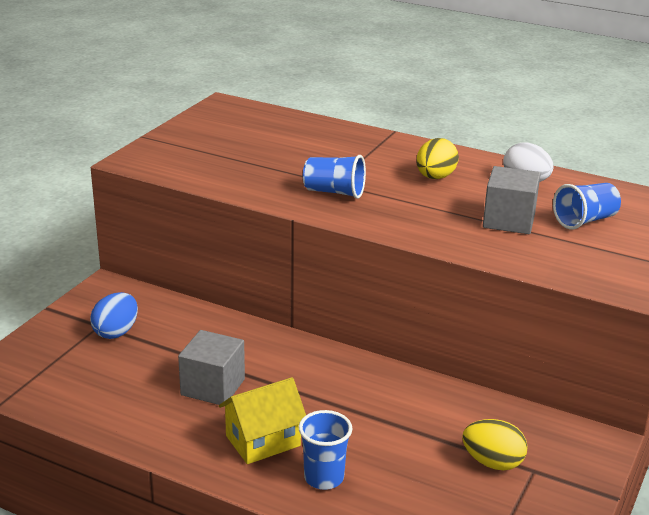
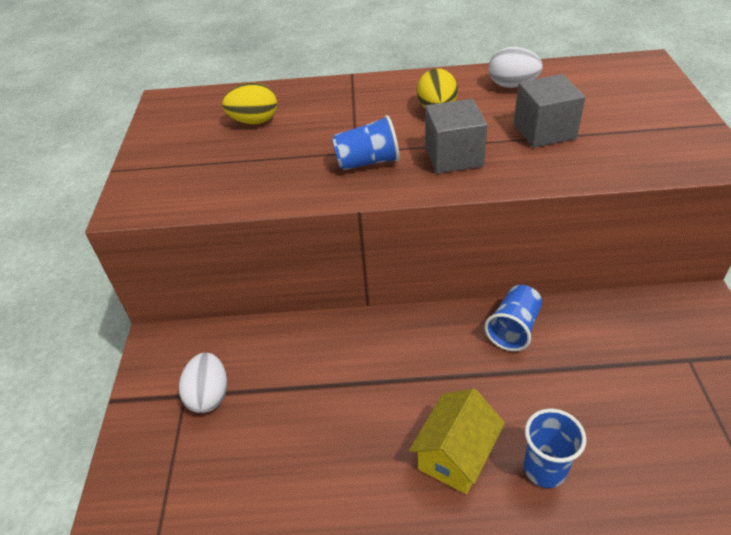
camera: 25 degrees left, 15 degrees up
(116, 332) = (209, 395): blue egg -> white egg
(213, 387) = (356, 414): grey cube -> grey cube (453, 156)
(492, 462) = (654, 369): yellow egg -> yellow egg (254, 121)
(585, 220) = (599, 106): blue cup -> blue cup (513, 328)

